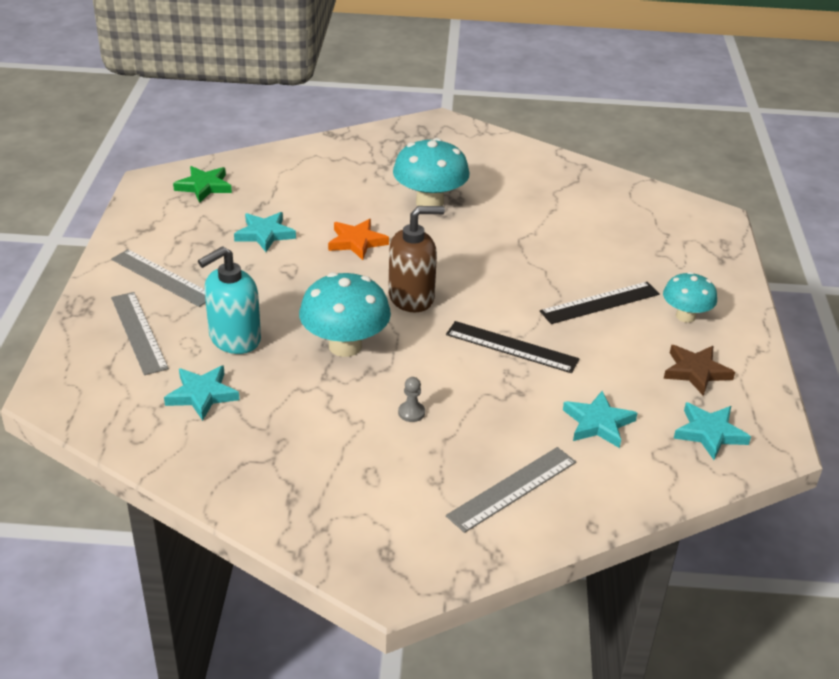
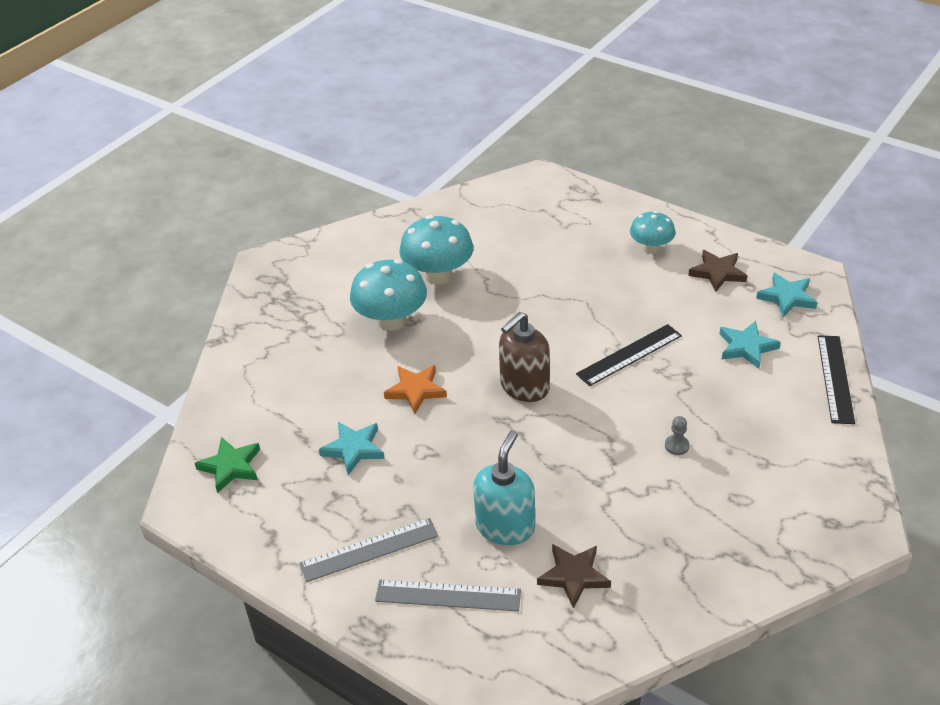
camera: 55 degrees left, 5 degrees up
(202, 395) = (574, 576): turquoise star -> brown star
(234, 339) = (505, 526): turquoise soap dispenser -> turquoise soap dispenser turned 150 degrees counterclockwise
(345, 346) = (564, 454): turquoise mushroom -> turquoise mushroom (438, 275)
(411, 297) = (524, 387): brown soap dispenser -> brown soap dispenser turned 150 degrees counterclockwise
(512, 488) = (795, 423): grey ruler -> none
(600, 303) = (605, 283): black ruler -> black ruler (835, 378)

